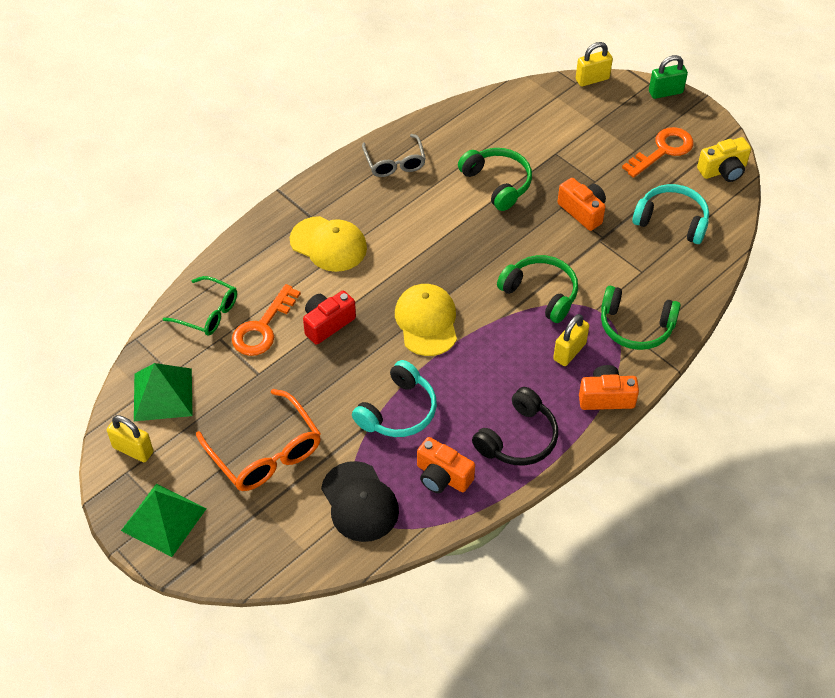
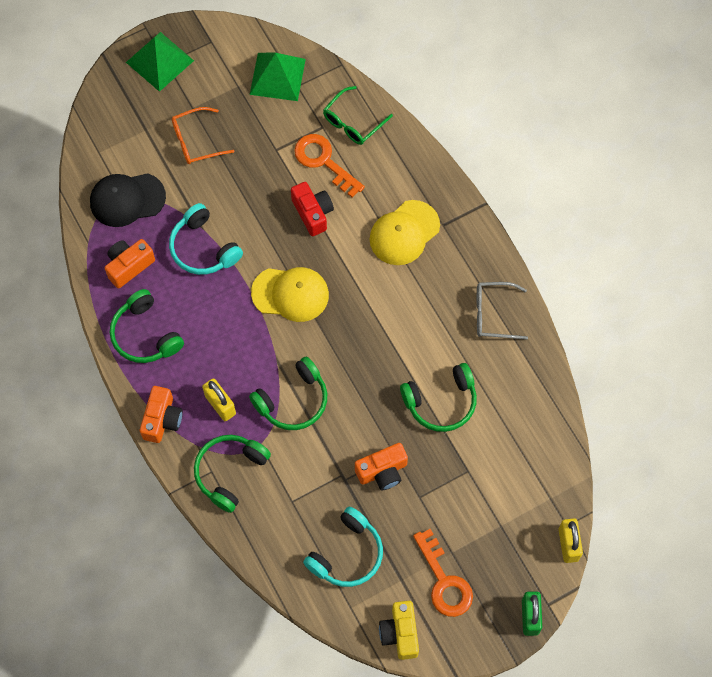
camera: 105 degrees right, 15 degrees up
(133, 450) = (230, 49): yellow padlock -> none
(265, 452) = (196, 141): orange glasses -> orange glasses, size x0.66
(518, 438) = (145, 335): black headphones -> green headphones

